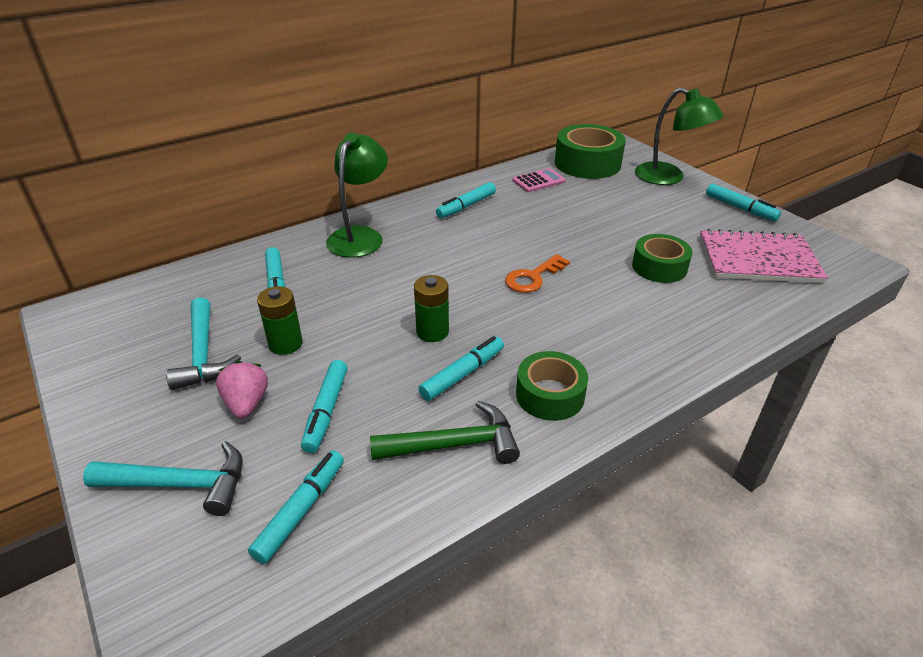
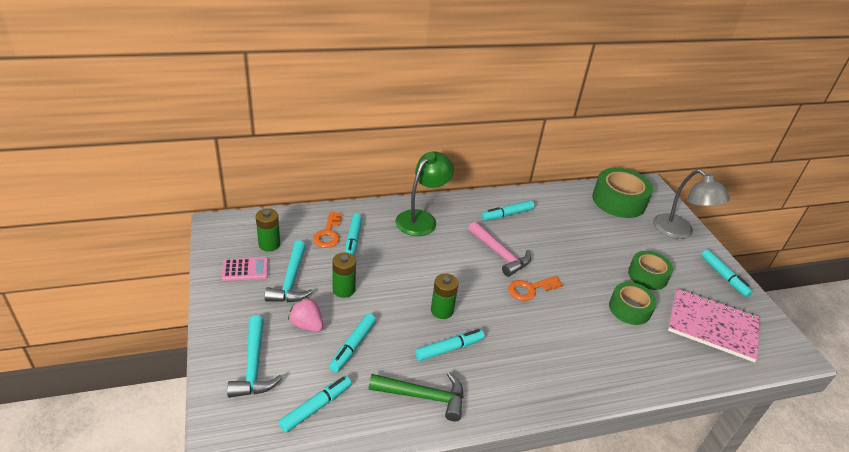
camera: 15 degrees right, 0 degrees up
(154, 317) = (269, 244): none -> green battery
(181, 484) = (254, 366): turquoise hammer -> turquoise hammer turned 60 degrees clockwise
(238, 283) = (328, 233): none -> orange key
(247, 403) = (307, 325): pink strawberry -> pink strawberry turned 60 degrees counterclockwise
(478, 250) = (500, 254): none -> pink hammer
(538, 181) = (572, 207): pink calculator -> pink calculator (245, 269)
(550, 395) = (501, 383): green tape -> green tape (647, 275)
(668, 177) = (679, 232): green lamp -> grey lamp

